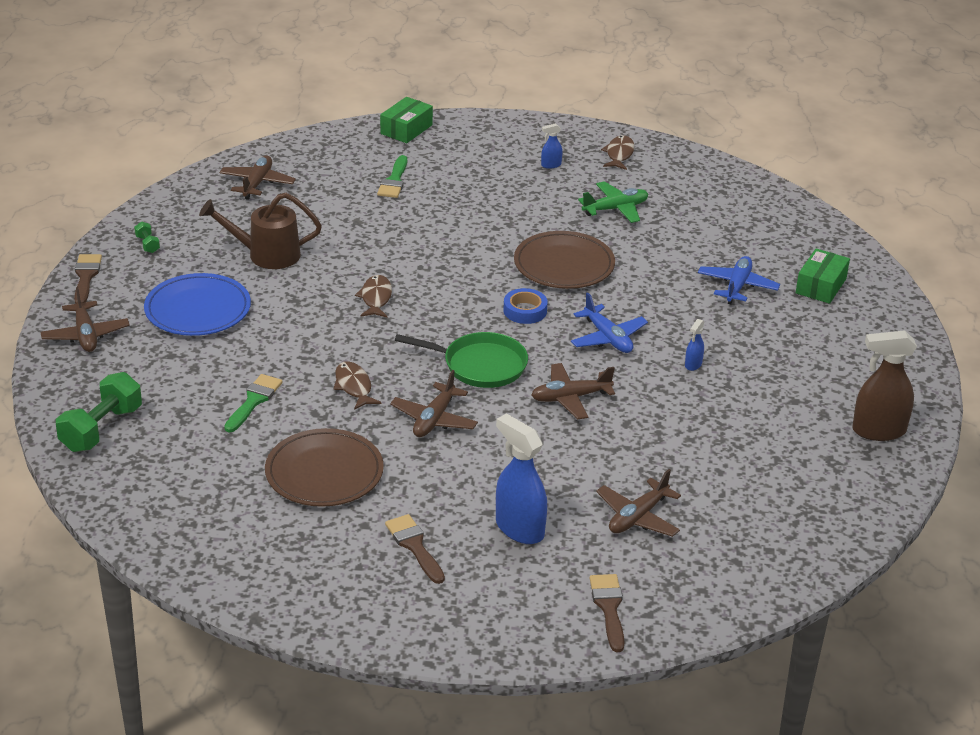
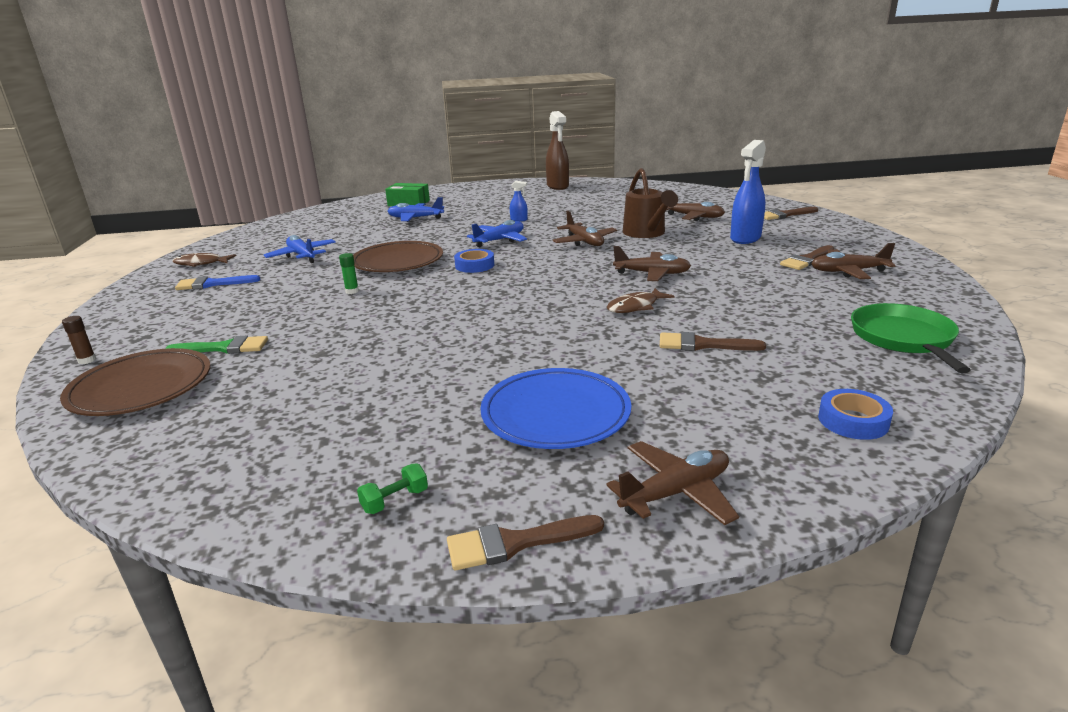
camera: 100 degrees left, 10 degrees down
(101, 429) = (853, 421): green dumbbell -> blue tape
(254, 401) = (702, 345): green brush -> brown brush
(257, 183) = (204, 439): brown plane -> brown plane (848, 272)
(265, 255) = (407, 394): brown watering can -> brown watering can (646, 233)
(324, 473) = (768, 298): brown plate -> brown plate (141, 387)
(376, 298) = (480, 320): brown fish -> none
(406, 129) = (87, 360): green box -> brown glue stick
(480, 365) = (564, 269): green pan -> green pan (903, 338)
(487, 236) = (352, 291): none -> green glue stick
(551, 165) = (212, 284): blue spray bottle -> blue brush
(615, 209) = (302, 256): green plane -> blue plane

